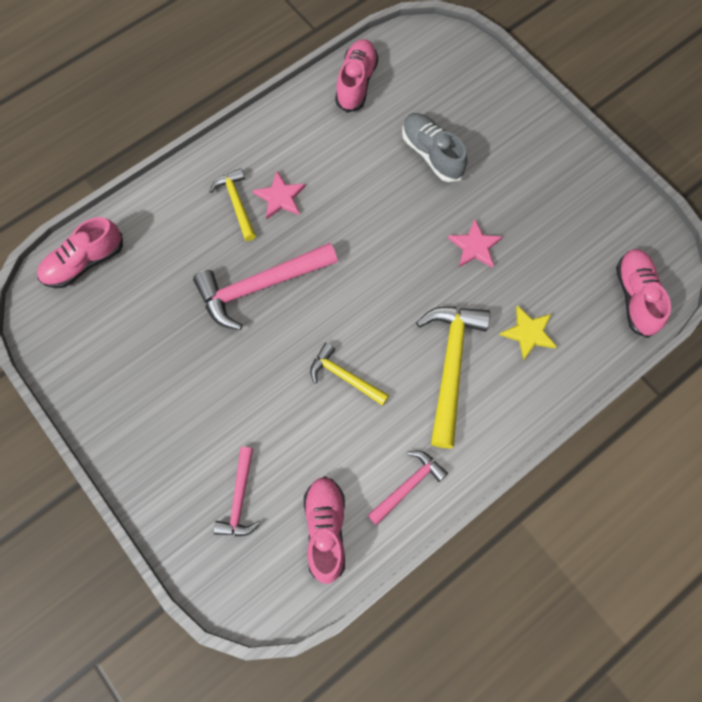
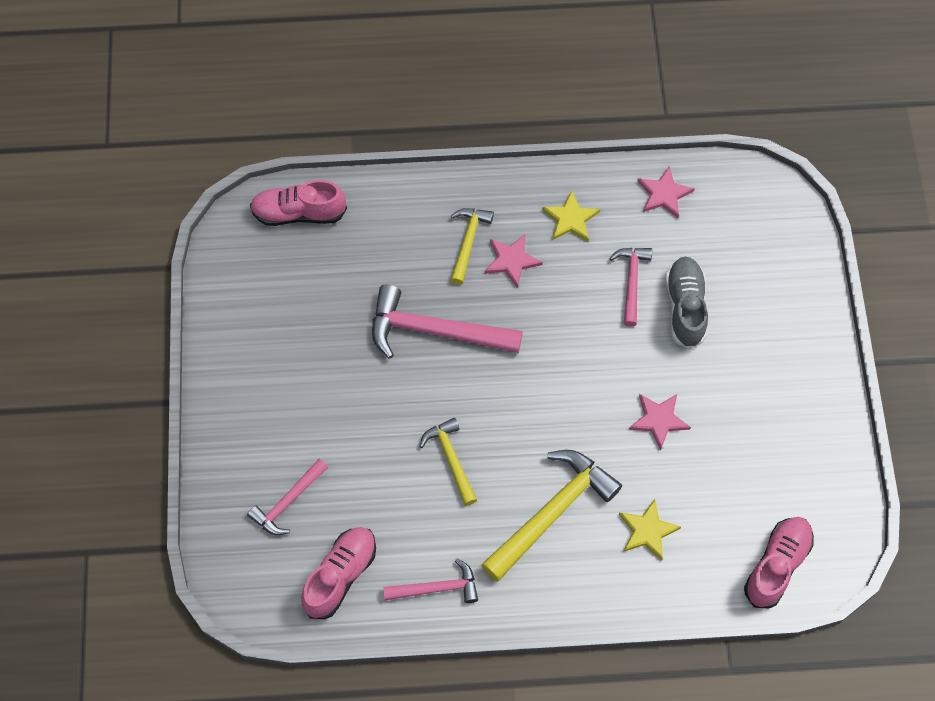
camera: 35 degrees right, 5 degrees down
(301, 140) = (570, 219): none -> yellow star
(356, 83) = (664, 194): pink shoe -> pink star
(380, 159) = (631, 282): none -> pink hammer

